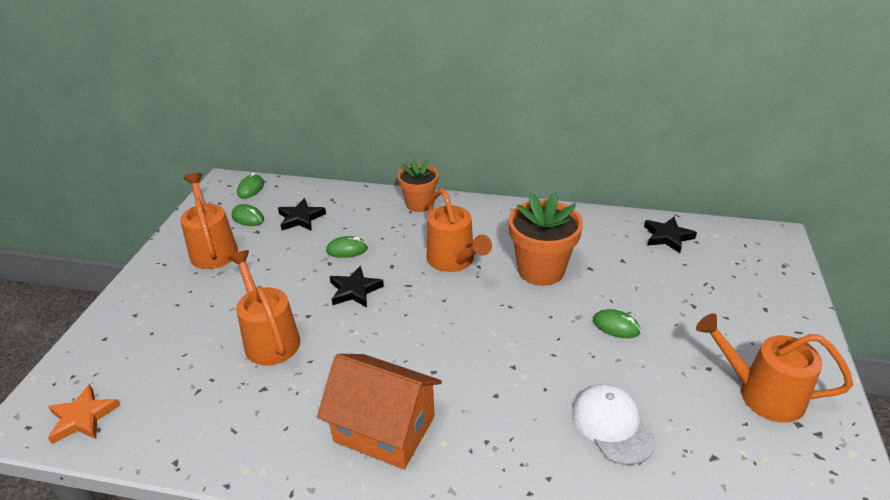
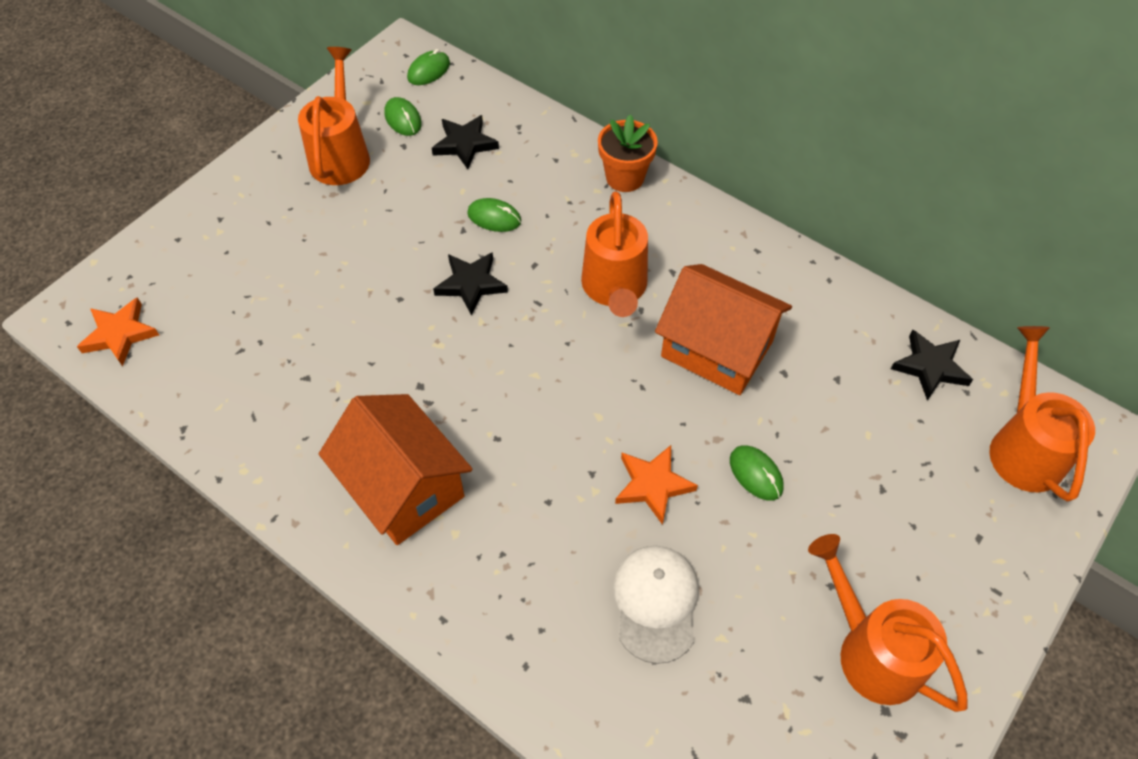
camera: 25 degrees right, 20 degrees up
(269, 338) = (343, 312): orange watering can -> orange watering can (1022, 446)
(541, 270) = (717, 349): orange flower pot -> orange house
(558, 357) = (652, 485): none -> orange star

